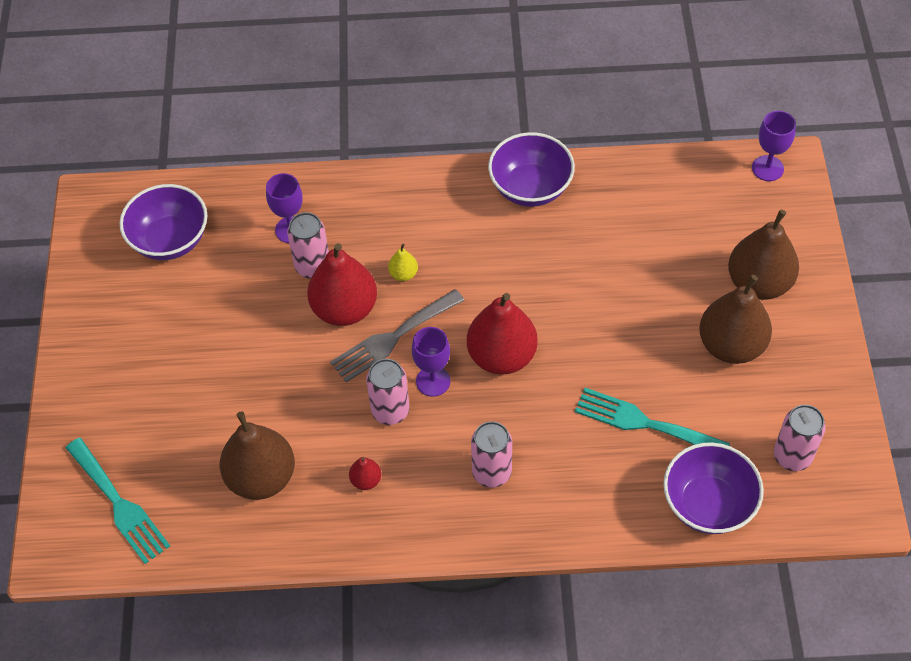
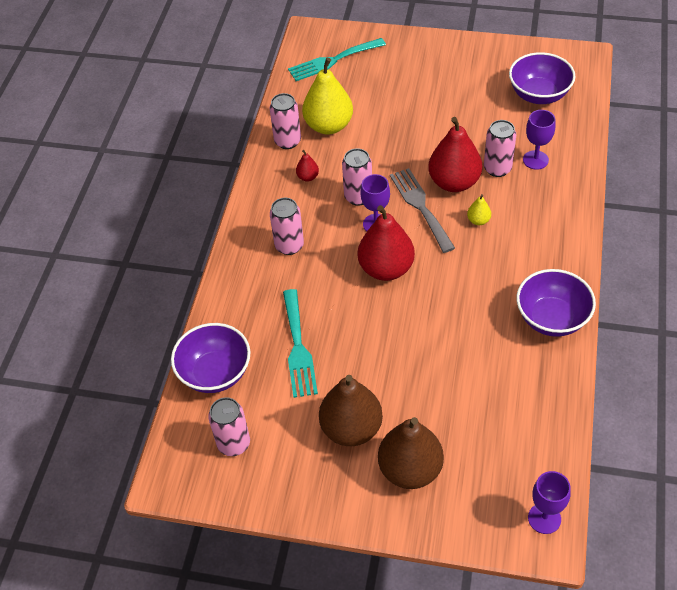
camera: 105 degrees right, 5 degrees down
(261, 477) = (328, 126): brown pear -> yellow pear
(300, 524) = (287, 141): none -> pink can
(644, 423) = (298, 348): turquoise fork -> turquoise fork turned 135 degrees clockwise

